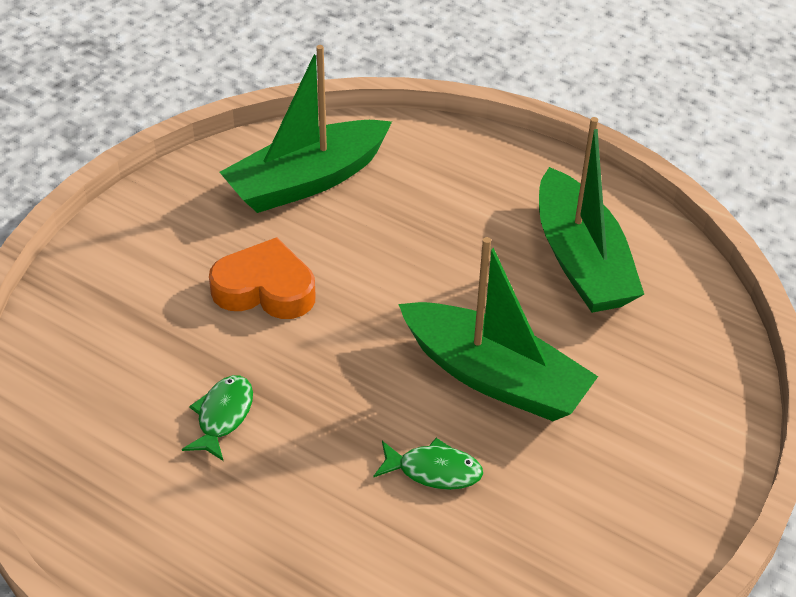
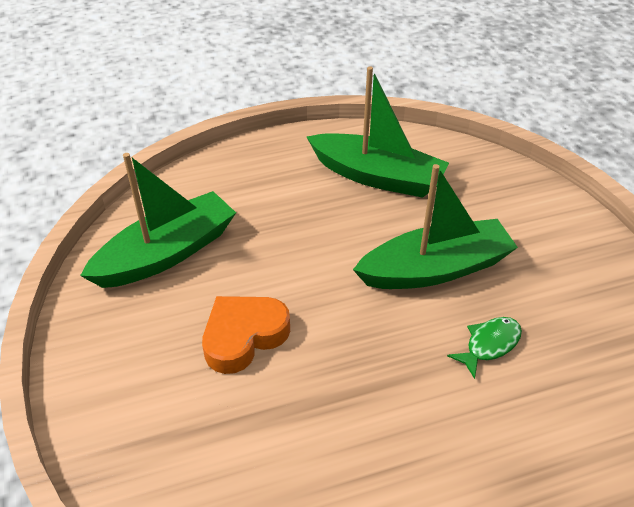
camera: 50 degrees left, 0 degrees up
(223, 416) = (343, 434): green fish -> none
(307, 181) = (167, 253): green boat -> green boat turned 135 degrees counterclockwise

